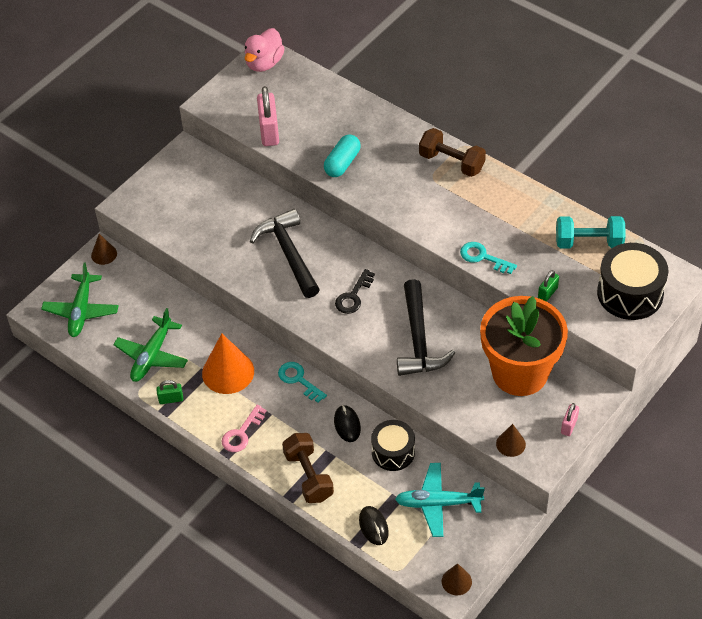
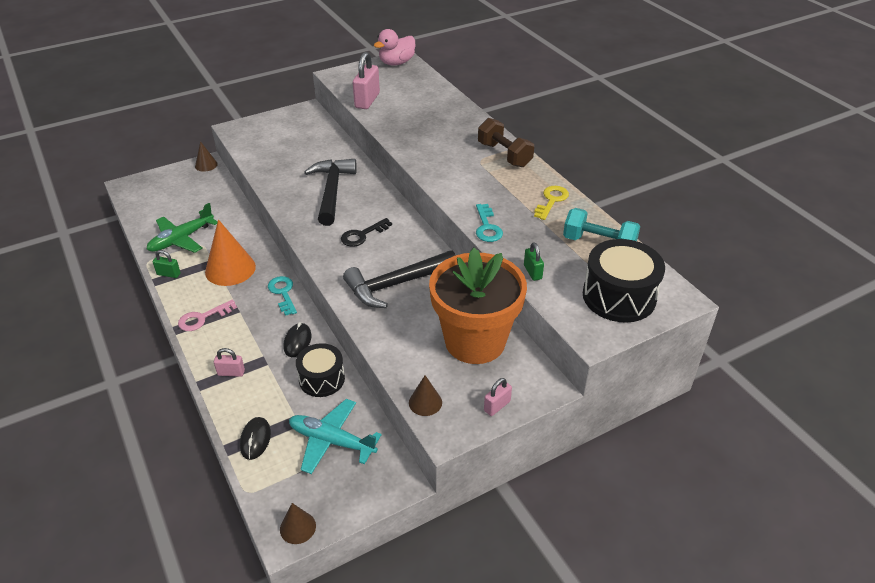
camera: 20 degrees right, 10 degrees down
(81, 311) = (157, 195): green plane -> none
(308, 476) = (231, 373): brown dumbbell -> pink padlock
(342, 163) = (410, 133): turquoise capsule -> none
(418, 339) = (396, 284): black hammer -> black hammer turned 45 degrees clockwise
(483, 257) = (487, 227): turquoise key -> turquoise key turned 150 degrees counterclockwise
(524, 206) = (551, 200): none -> yellow key
(547, 293) = (532, 272): green padlock -> green padlock turned 75 degrees counterclockwise

